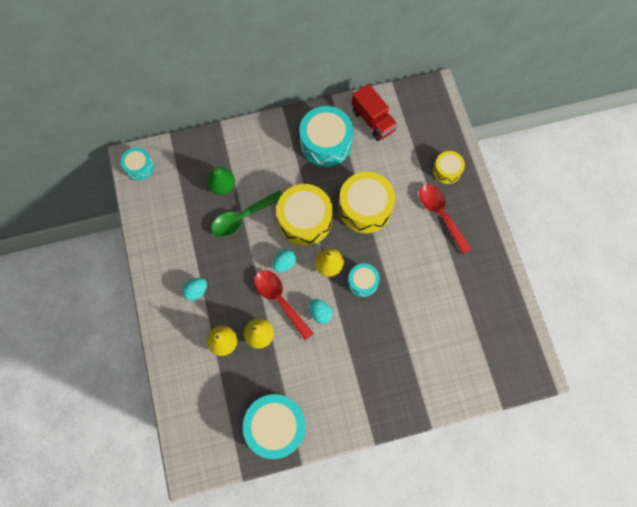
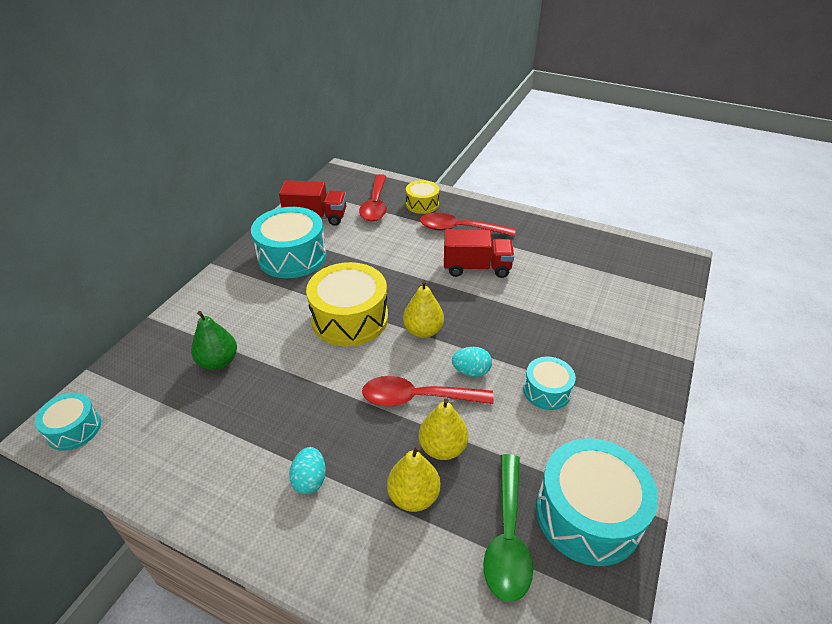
camera: 50 degrees left, 30 degrees down
(242, 217) = (278, 367): green spoon -> green spoon (507, 537)
(284, 263) = (378, 365): turquoise egg -> none
(363, 282) = (471, 316): turquoise drum -> turquoise drum (546, 391)
(365, 208) = (393, 269): yellow drum -> none
(410, 254) = (476, 268): none -> red truck
(418, 143) = (375, 205): none -> red spoon

